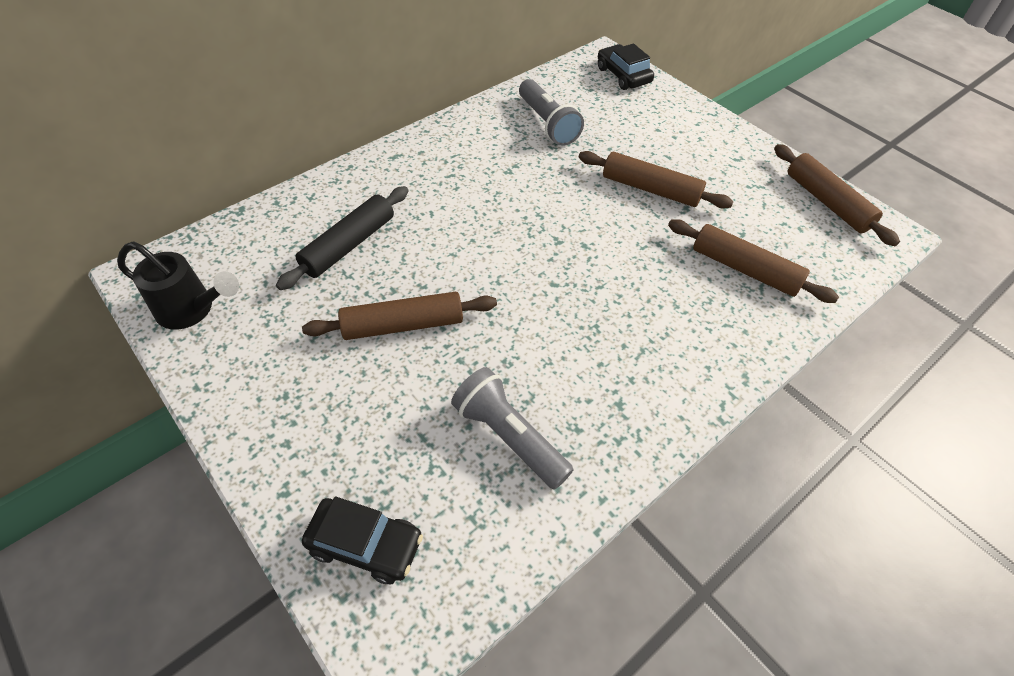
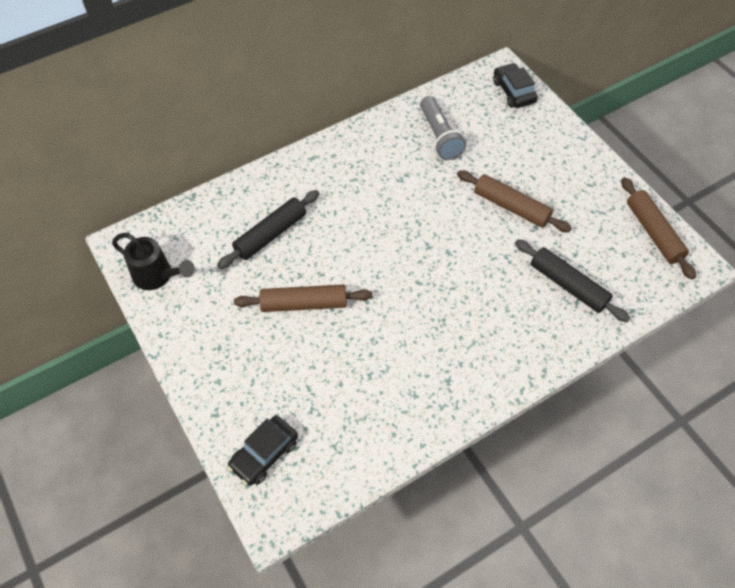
camera: 10 degrees right, 5 degrees up
(365, 544) = (264, 454): black car -> black car turned 105 degrees clockwise
(508, 437) = (366, 395): grey flashlight -> none
(744, 269) = (568, 285): brown rolling pin -> black rolling pin

